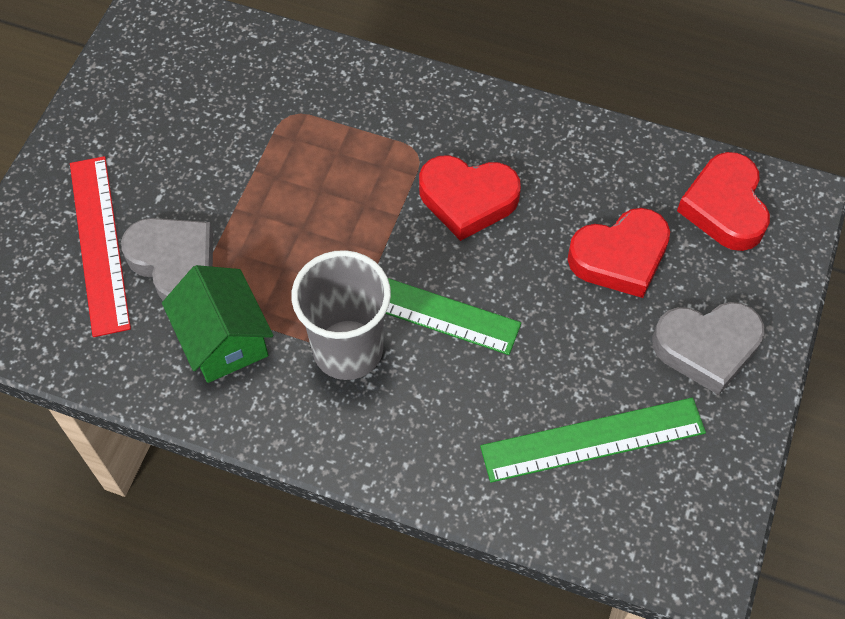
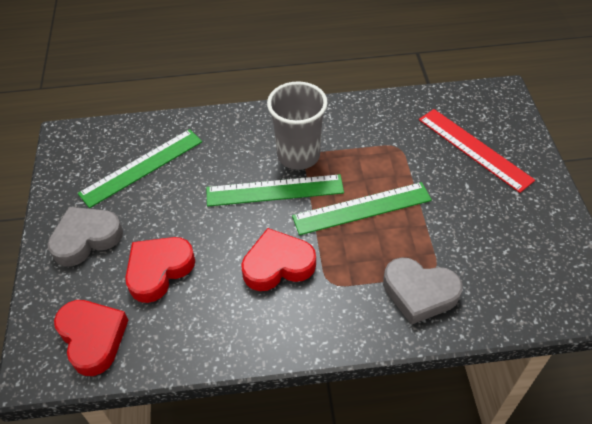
camera: 155 degrees right, 10 degrees down
(174, 264) = (424, 156): grey heart -> grey heart (419, 293)
(224, 340) = (367, 134): green house -> none
(316, 226) = (362, 208): none -> green ruler

